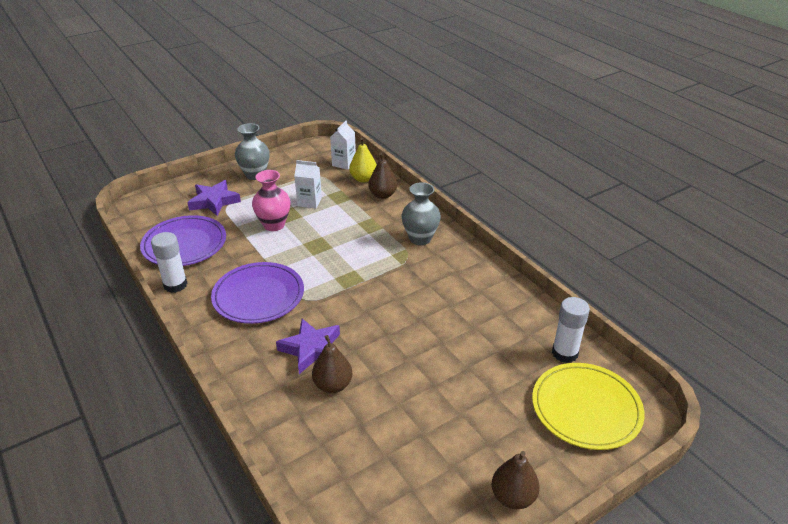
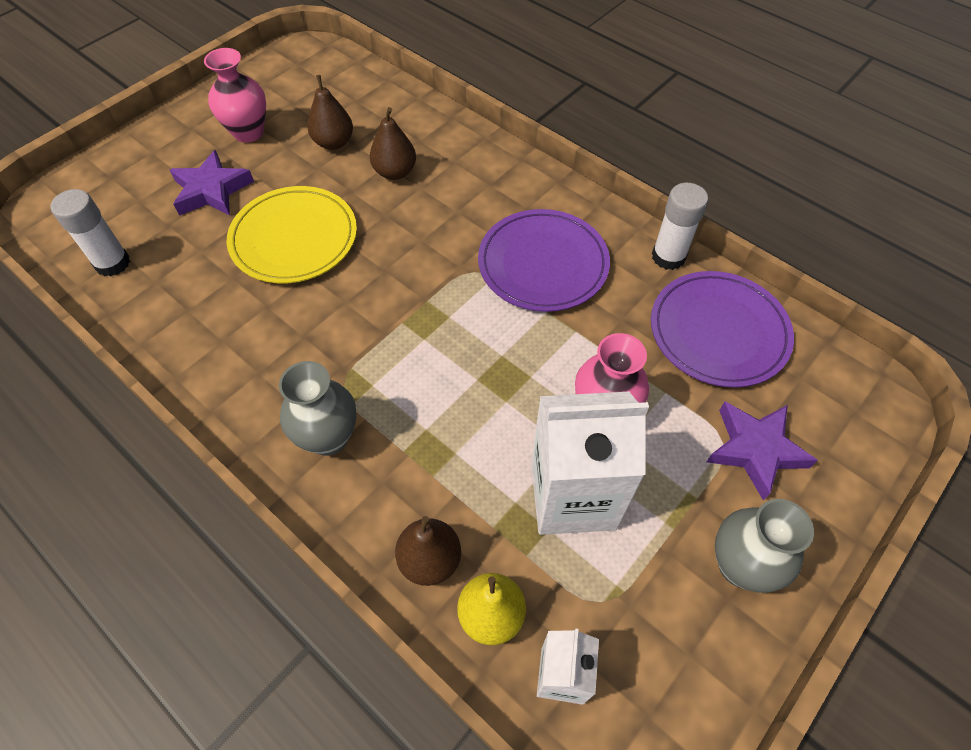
camera: 165 degrees right, 20 degrees up
(309, 202) = (572, 495): white carton -> white carton, size x1.89
(311, 349) = (436, 206): purple star -> purple star (212, 190)
(460, 458) = (248, 132): none -> pink vase
(513, 497) = (199, 113): brown pear -> brown pear (334, 142)
(586, 408) = (106, 201): yellow plate -> yellow plate (294, 238)

